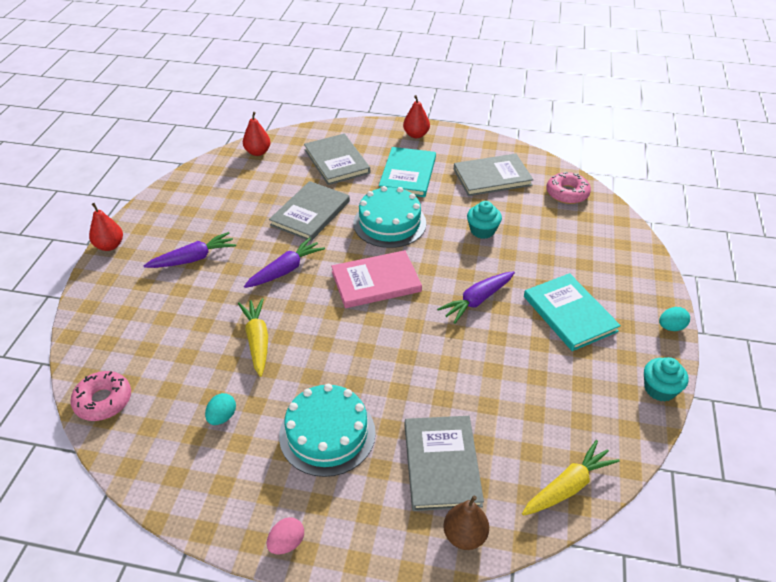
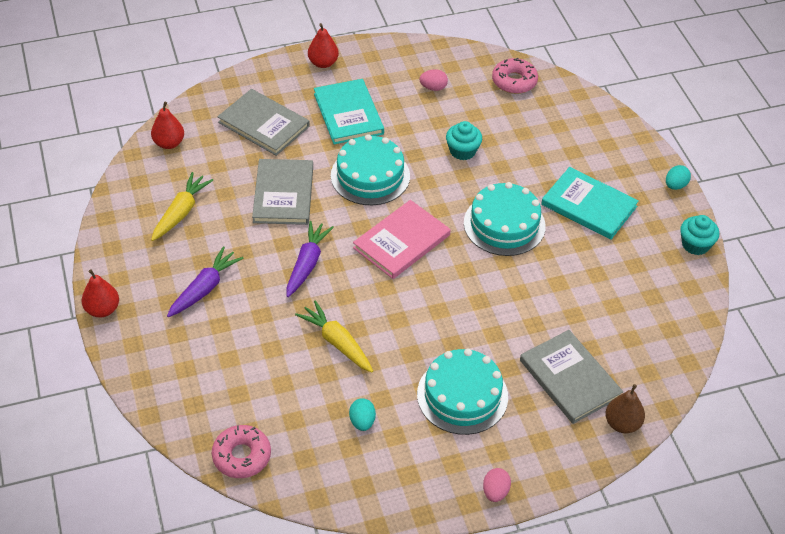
camera: 30 degrees left, 5 degrees up
(477, 301) = (504, 224): purple carrot -> turquoise cake
(492, 177) = (433, 88): grey book -> pink egg
(568, 486) = (673, 353): yellow carrot -> yellow carrot (181, 212)

